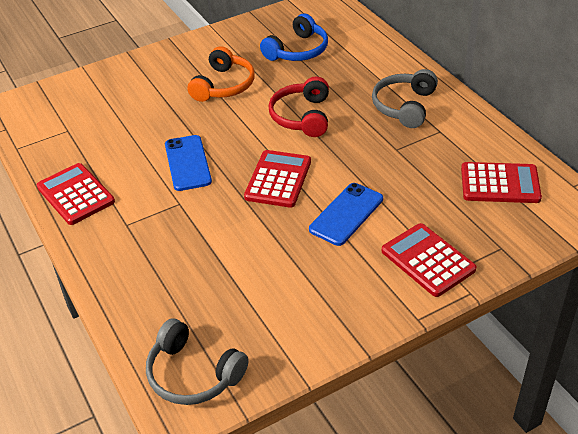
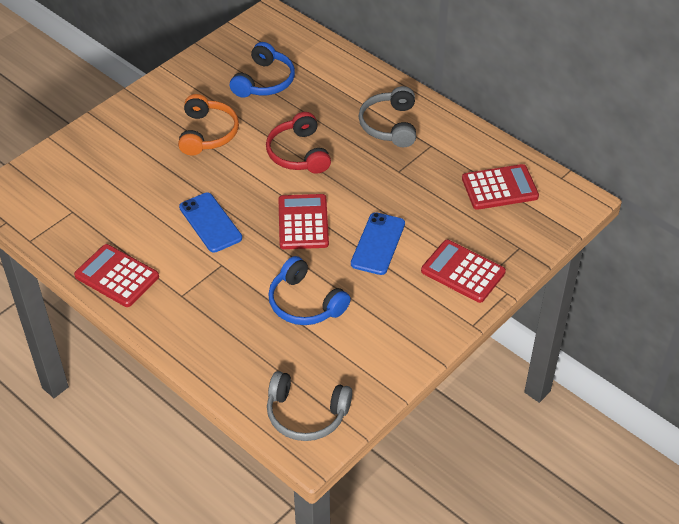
camera: 20 degrees left, 5 degrees up
(244, 257) = (305, 303): none -> blue headphones

